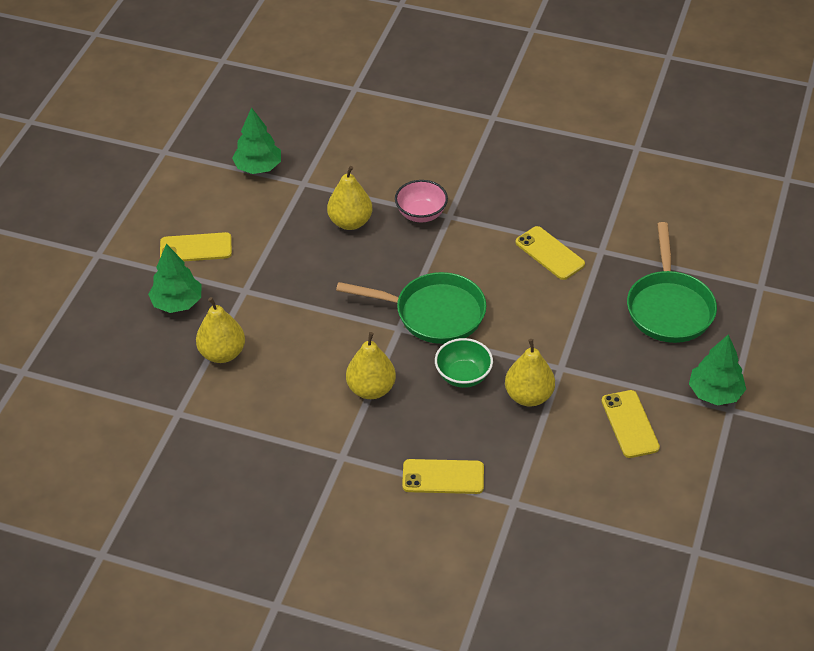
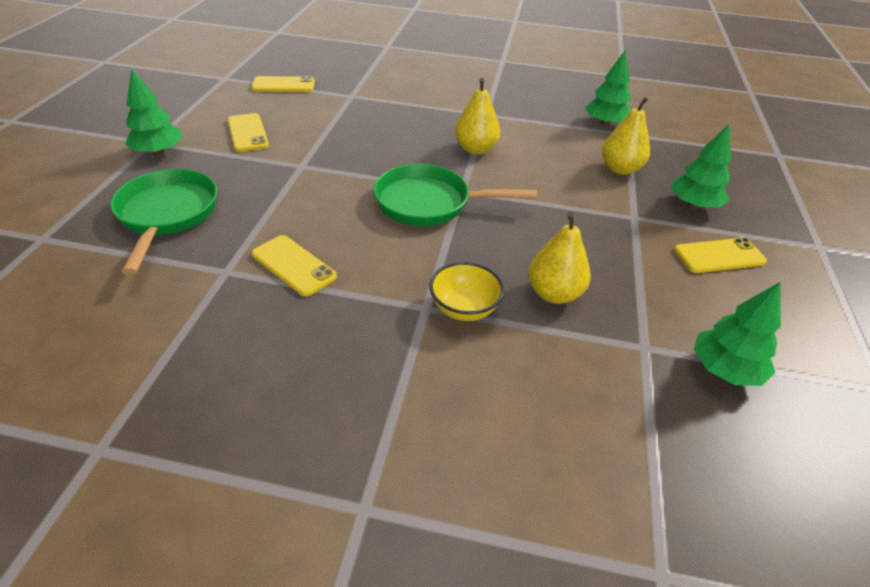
camera: 170 degrees right, 5 degrees down
(195, 434) = (605, 123): none -> green tree
(421, 214) = (464, 308): pink bowl -> yellow bowl
(443, 477) = (405, 106): yellow phone -> yellow phone (283, 85)
(463, 376) = (394, 159): green bowl -> none
(529, 396) = (334, 147): yellow pear -> none

